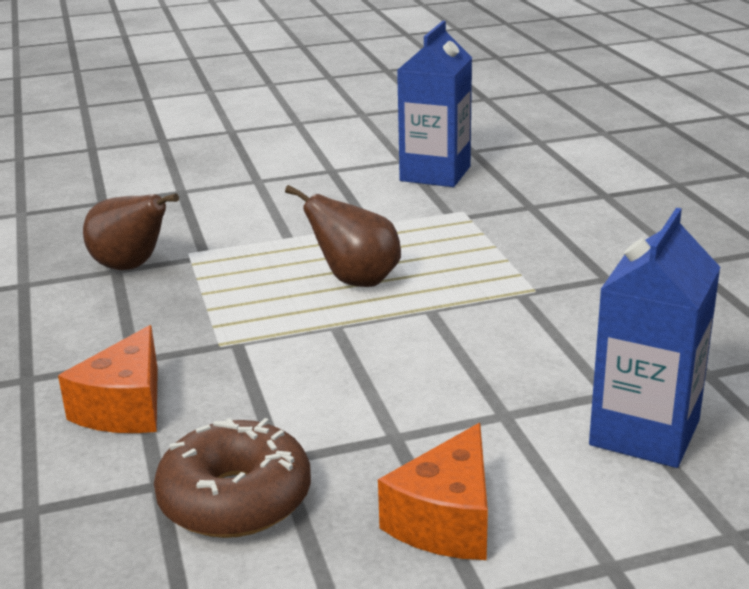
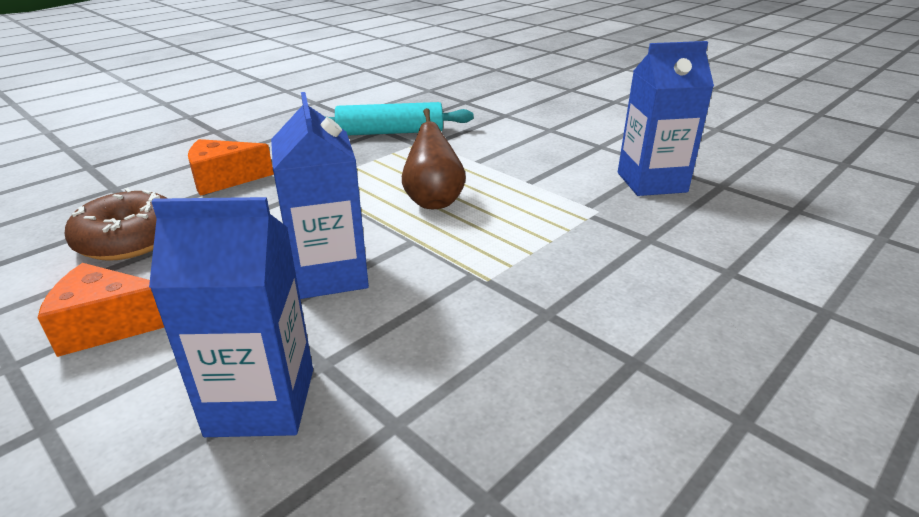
camera: 60 degrees right, 5 degrees up
(131, 267) = (390, 132): brown pear -> turquoise rolling pin
(456, 366) = (330, 274): none -> blue carton

